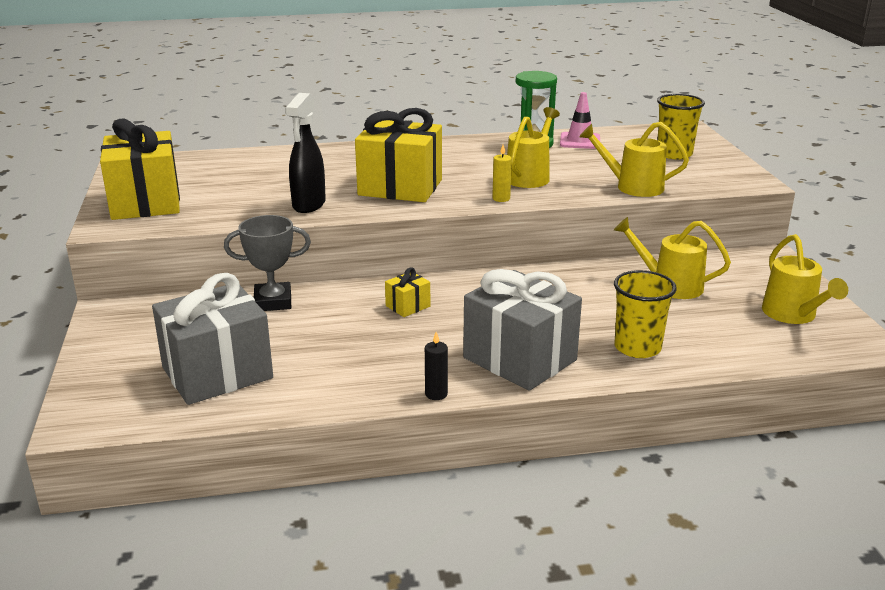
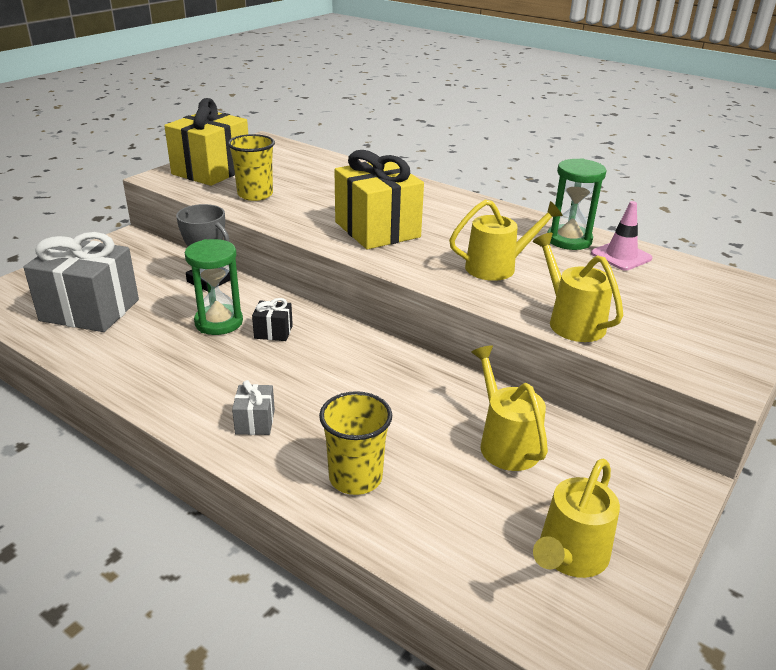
camera: 45 degrees right, 5 degrees up
(308, 205) = (290, 215): black spray bottle -> none
(352, 322) = (219, 322): none -> green hourglass
(408, 306) = (273, 332): yellow gift -> black gift
(436, 394) = (154, 408): black candle -> none
(501, 198) = (429, 274): yellow candle -> none
(520, 359) = (255, 422): grey gift -> grey gift, size x0.43
(674, 154) = (695, 311): yellow cup -> yellow cup (255, 195)

